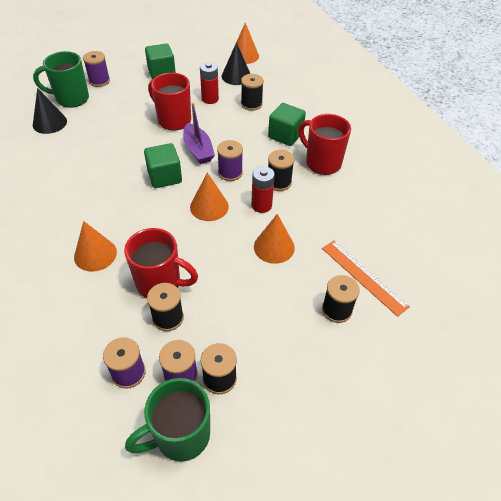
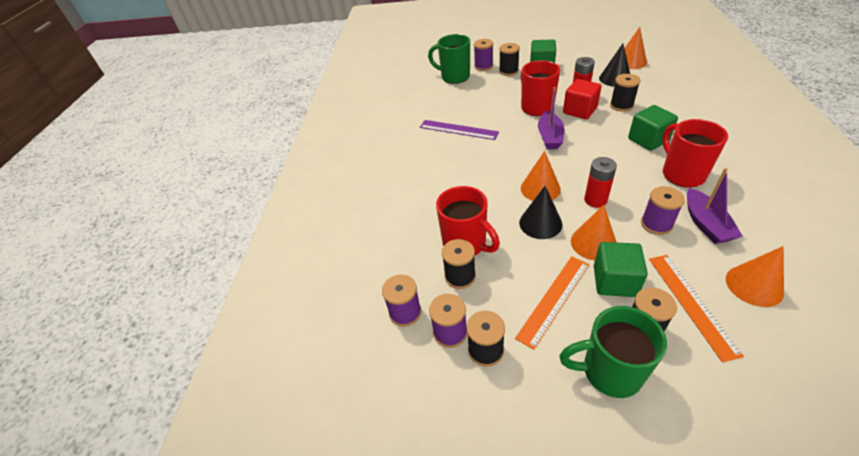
camera: 35 degrees right, 5 degrees down
(49, 123) = (429, 93): black cone -> black cone (540, 223)
(95, 254) = (420, 203): orange cone -> orange cone (754, 285)
(102, 161) = (458, 129): none -> purple ruler
(164, 177) = (508, 153): green cube -> green cube (614, 281)
(180, 436) = (426, 388): green mug -> green mug (609, 372)
(216, 116) = (579, 110): none -> red cube
(230, 173) = (574, 163): purple spool -> purple spool (656, 224)
(260, 310) = (554, 299): none -> orange ruler
(279, 182) = (623, 183): black spool -> black spool (508, 71)
(353, 204) = (706, 224): none -> purple boat

